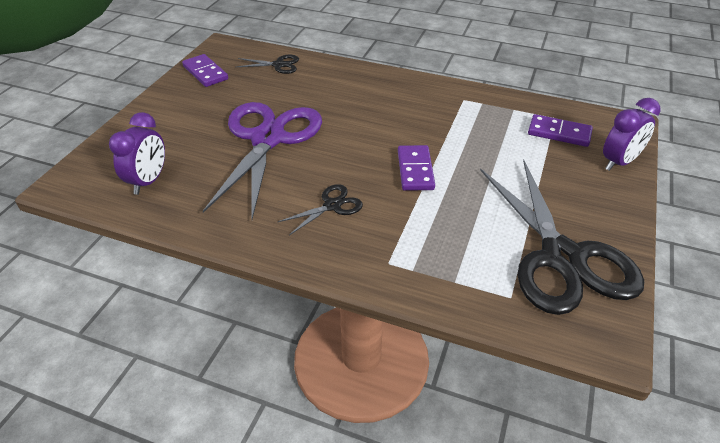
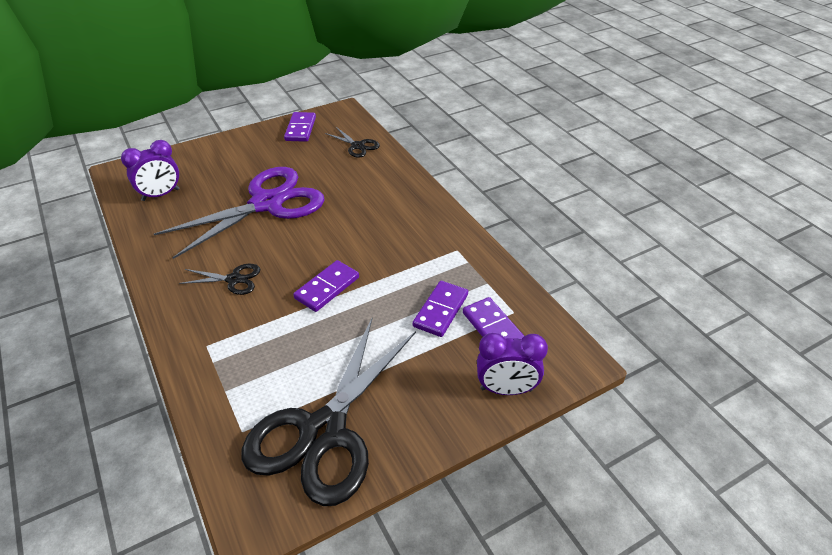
camera: 40 degrees right, 0 degrees up
(513, 141) = (441, 310): none -> purple domino

